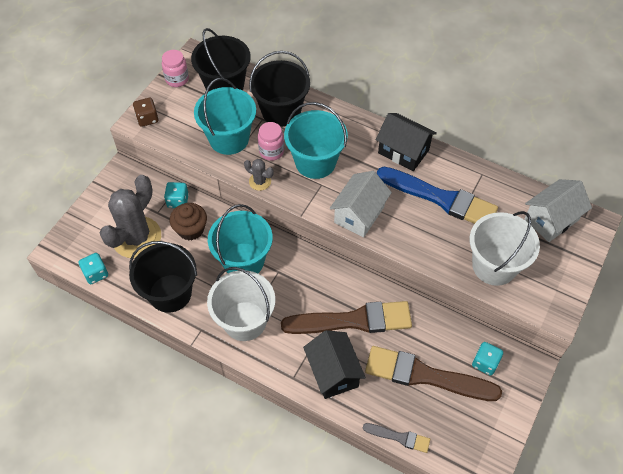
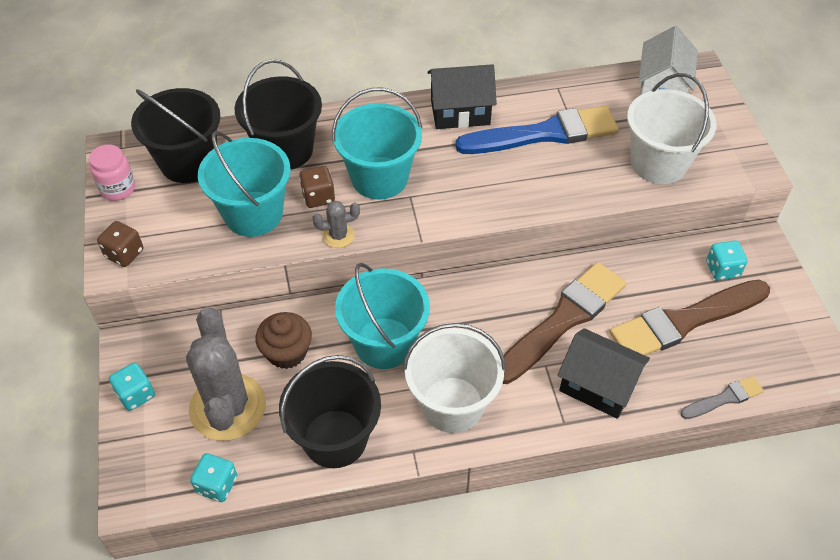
camera: 40 degrees left, 5 degrees down
(178, 201) = (238, 332): turquoise dice -> turquoise dice (136, 395)
(271, 151) = (318, 197): pink jar -> brown dice
(359, 214) = (481, 200): white house -> none

